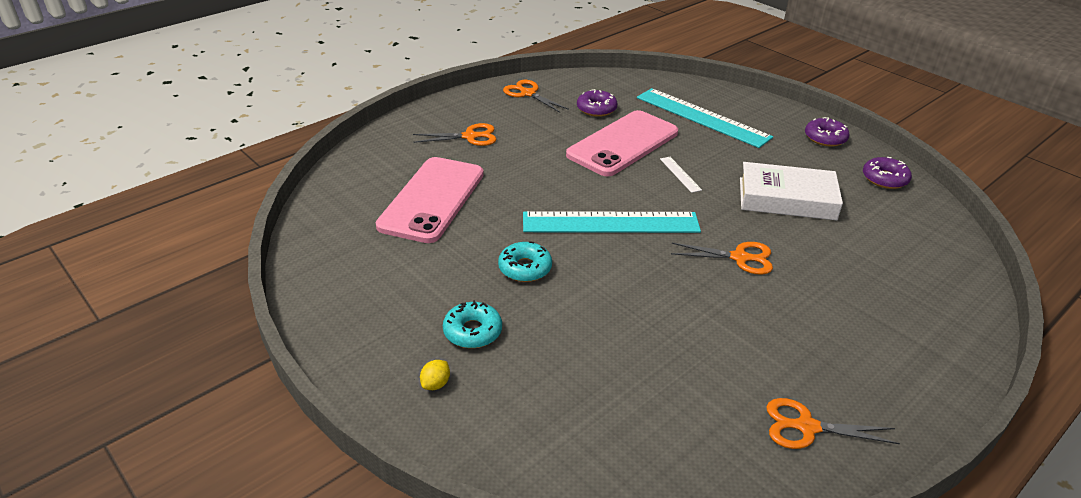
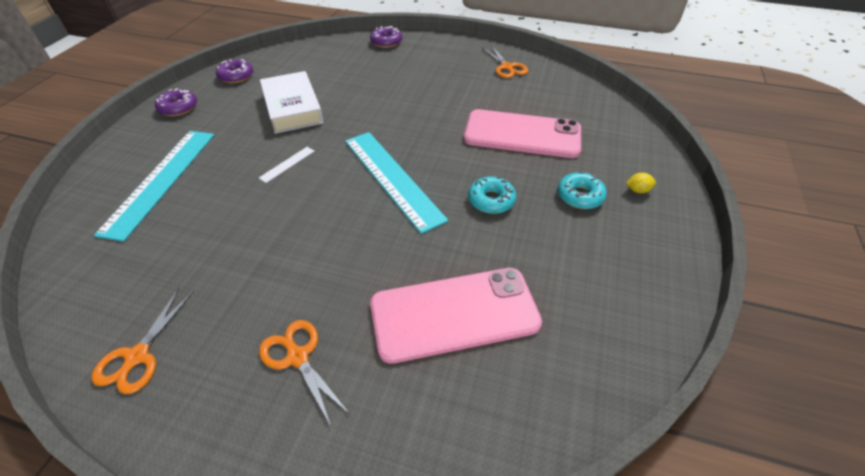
camera: 120 degrees left, 10 degrees up
(596, 109) = (167, 265): purple donut -> purple donut (386, 42)
(623, 144) = (247, 215): pink phone -> pink phone (522, 134)
(740, 258) = (385, 111): orange scissors -> none

